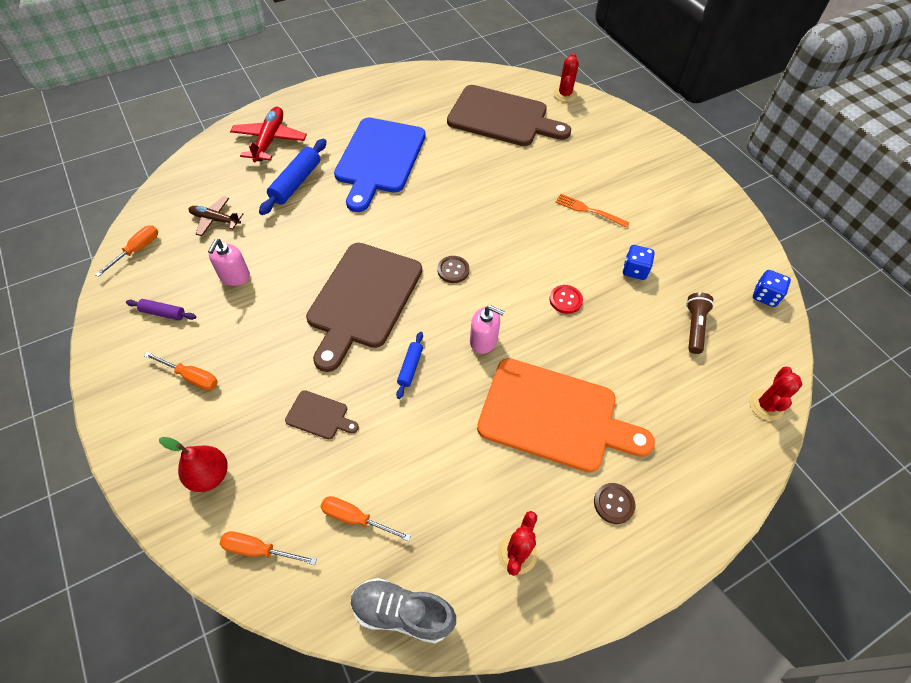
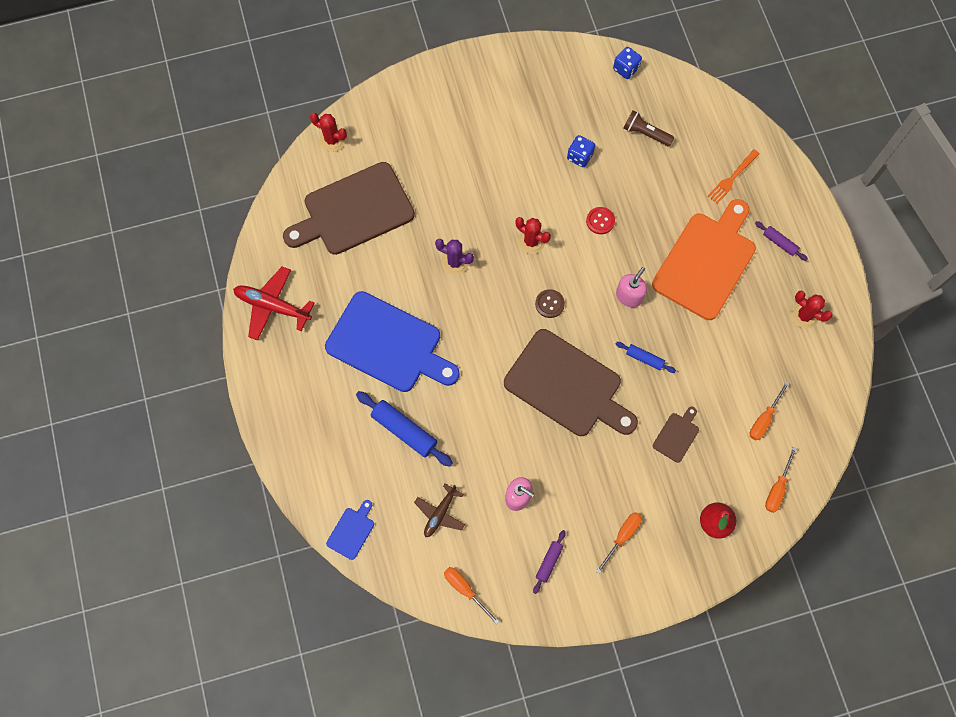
camera: 75 degrees left, 15 degrees up
(197, 164) = (352, 531): none -> blue cutting board
(270, 140) = (331, 453): red plane -> red plane (272, 306)
(402, 612) = (832, 397): grey shoe -> none
(475, 191) = (455, 262): none -> purple cactus
(502, 117) = (354, 211): brown cutting board -> brown cutting board turned 150 degrees counterclockwise
(588, 210) = (503, 170): orange fork -> orange fork (732, 178)
(613, 504) = (779, 243): brown button -> purple rolling pin
(766, 405) = (722, 113): red cactus -> red cactus (531, 241)

